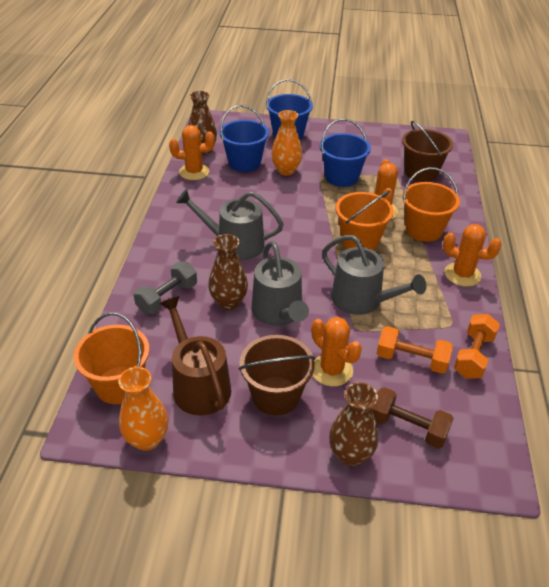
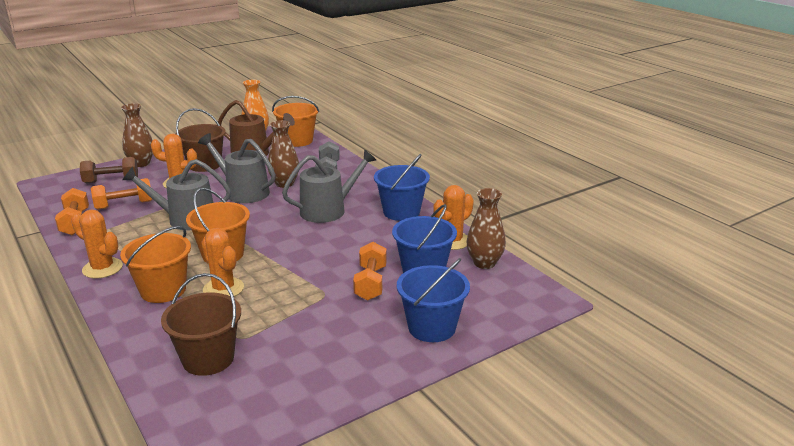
camera: 140 degrees right, 15 degrees down
(286, 170) = (370, 283): orange vase -> orange dumbbell
(341, 177) = (302, 304): blue bucket -> blue bucket (401, 212)
(462, 274) = (102, 268): orange cactus -> orange cactus turned 45 degrees clockwise

